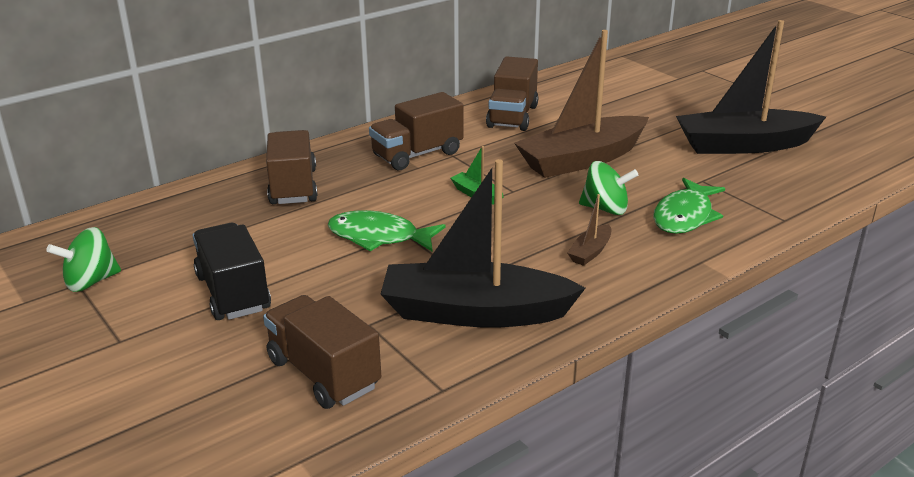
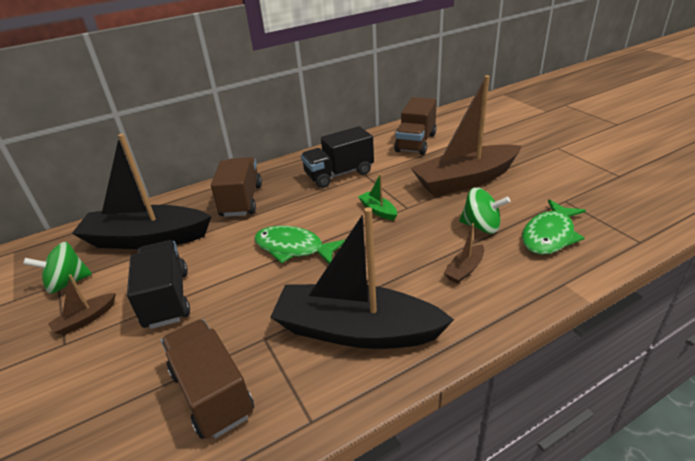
camera: 10 degrees right, 5 degrees up
(135, 317) = (85, 319): none -> brown boat
(417, 154) = (339, 174): brown truck -> black truck
(743, 145) = (600, 168): black boat -> black boat (146, 239)

